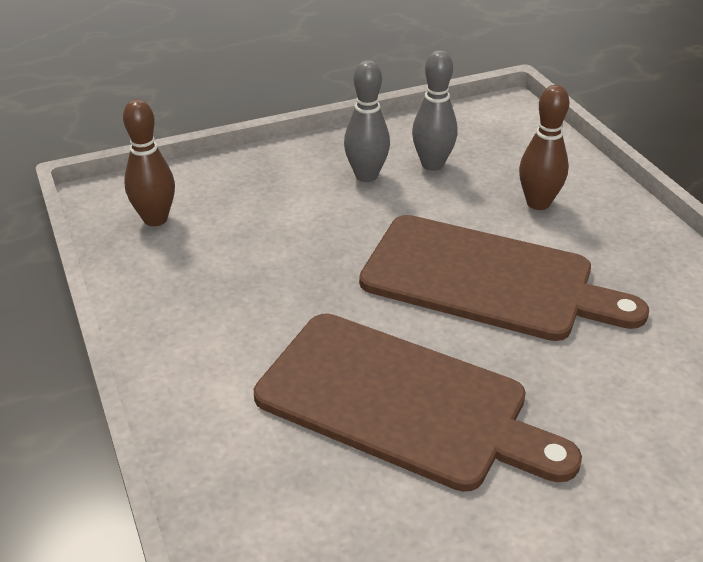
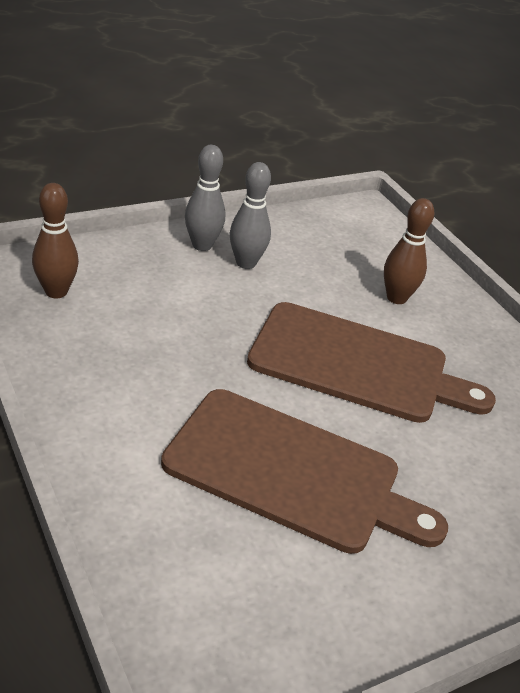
camera: 10 degrees left, 0 degrees up
(432, 165) = (303, 256): grey bowling pin -> grey bowling pin (202, 245)

